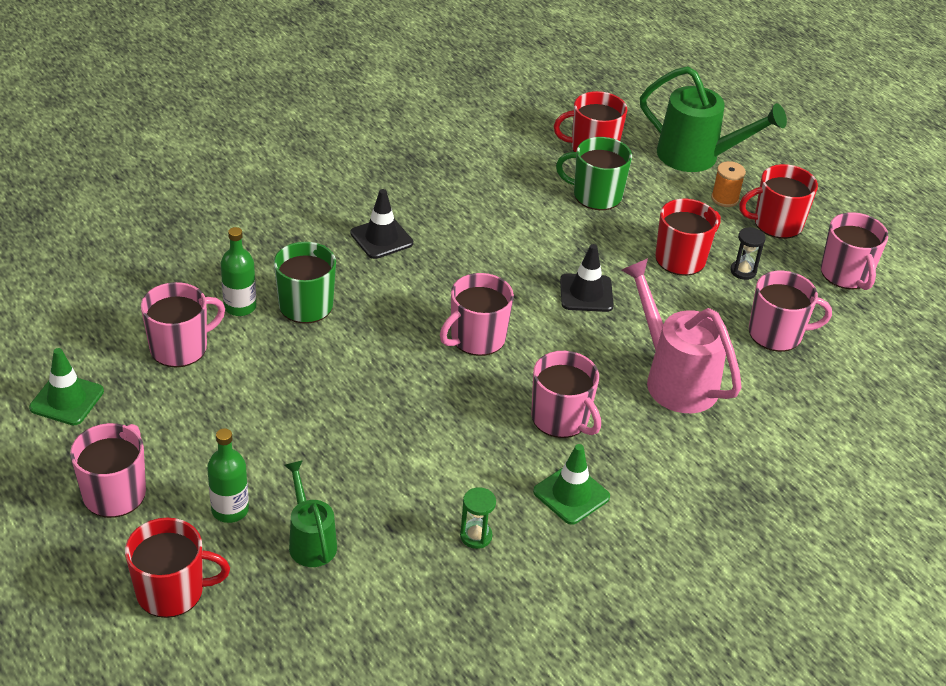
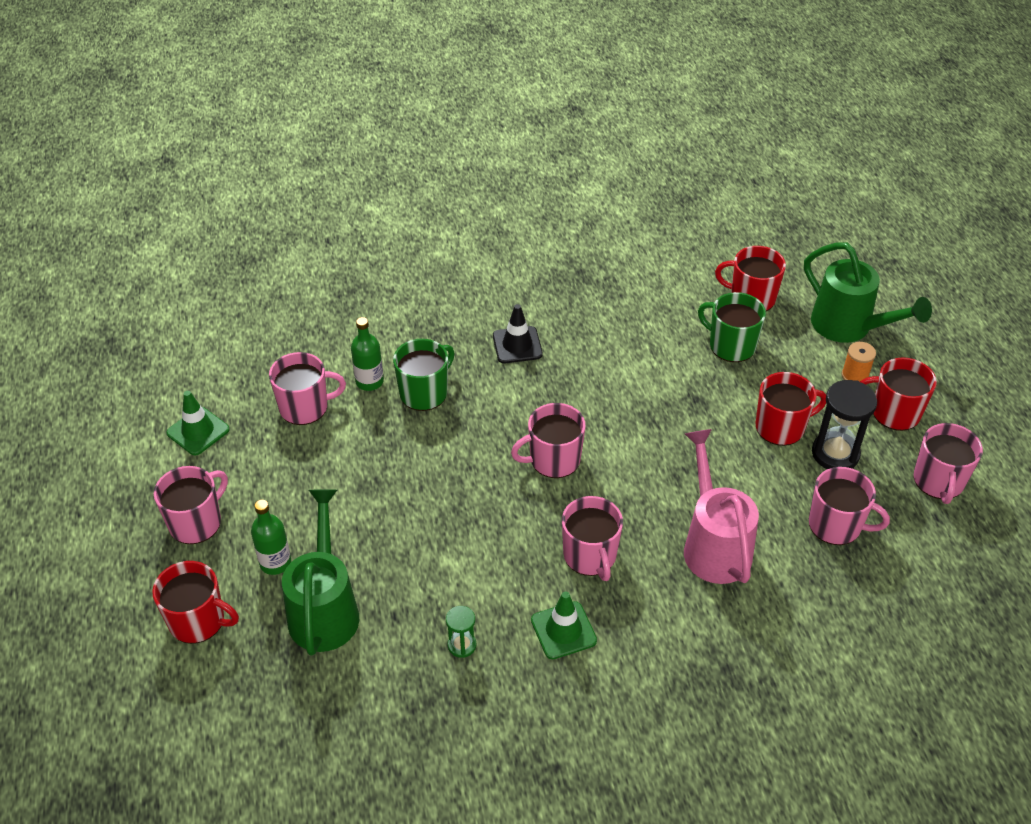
camera: 25 degrees right, 5 degrees up
(310, 541) = (325, 609): green watering can -> green watering can, size x1.72
(586, 293) = (673, 440): black traffic cone -> none
(743, 271) = (835, 453): black hourglass -> black hourglass, size x1.86

